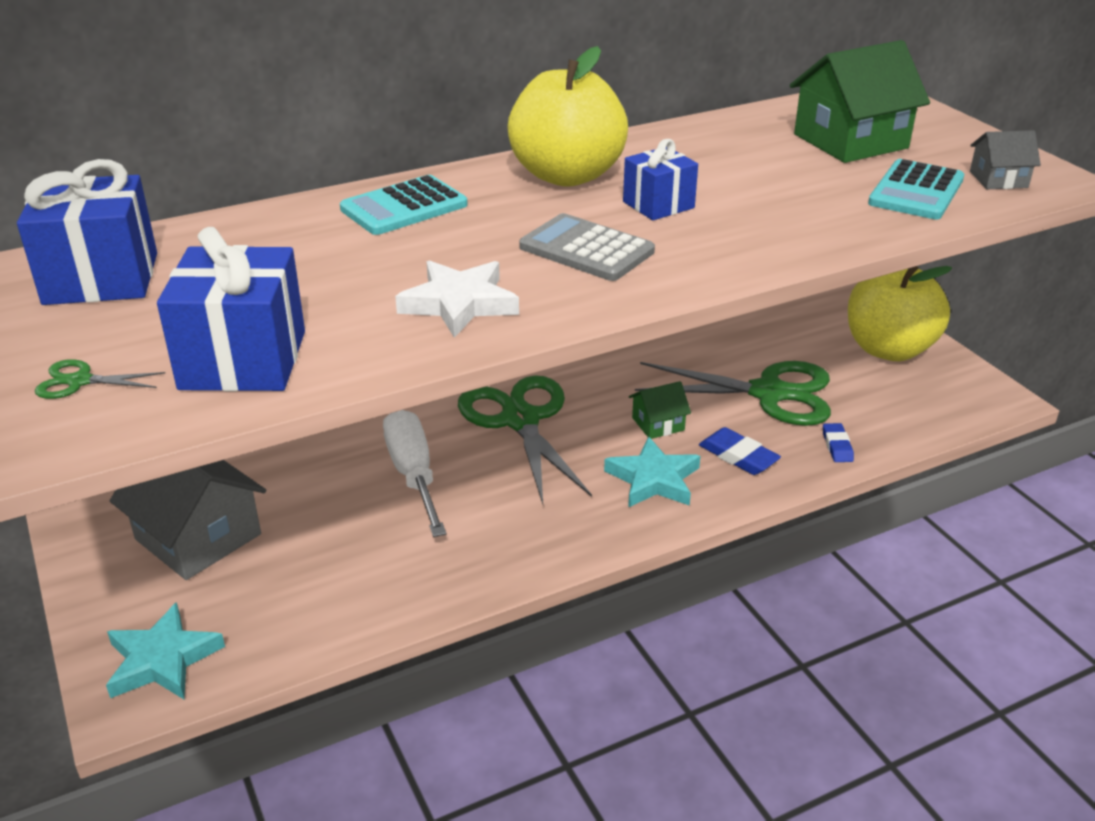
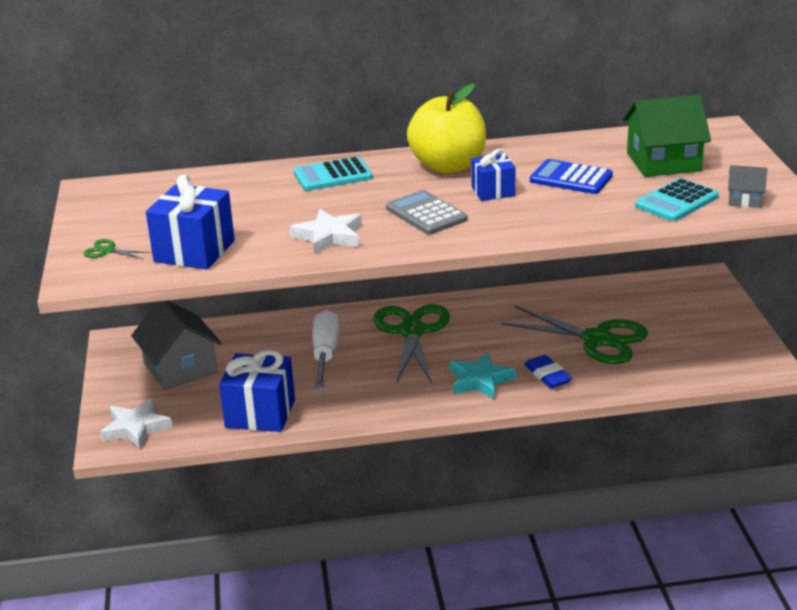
camera: 20 degrees right, 5 degrees down
(101, 278) = (141, 198): blue gift -> blue gift (260, 414)
(162, 660) = (135, 428): turquoise star -> white star
(658, 424) = (504, 347): green house -> none
(750, 175) = (571, 178): none -> blue calculator
(837, 446) = (623, 379): blue eraser -> none
(888, 349) = (710, 323): yellow apple -> none

